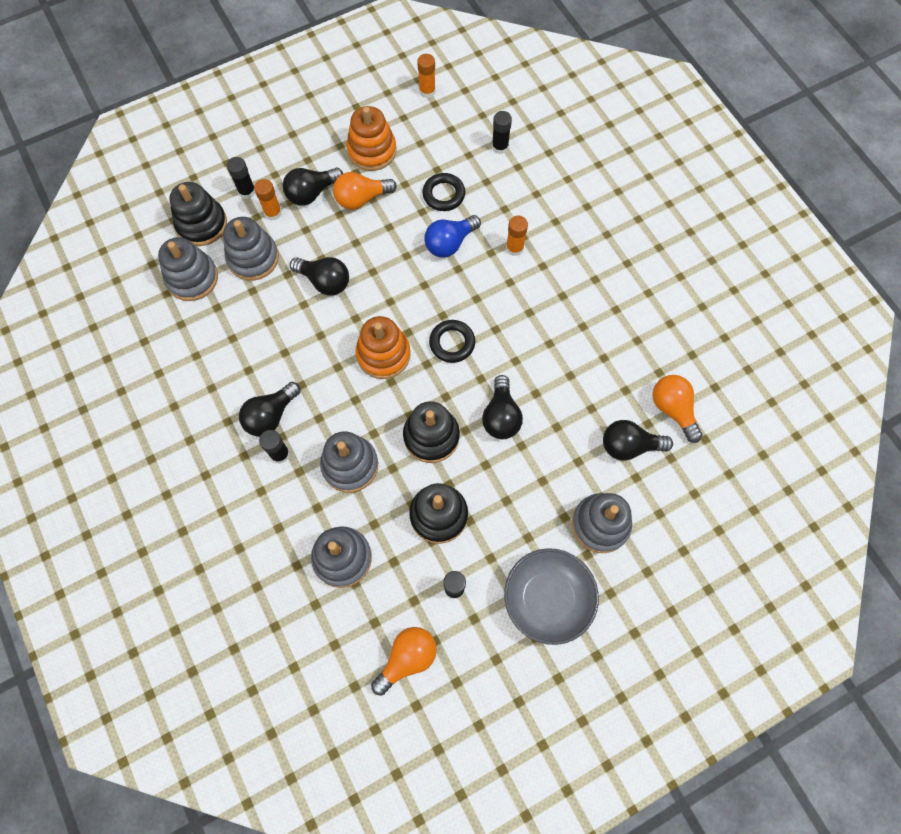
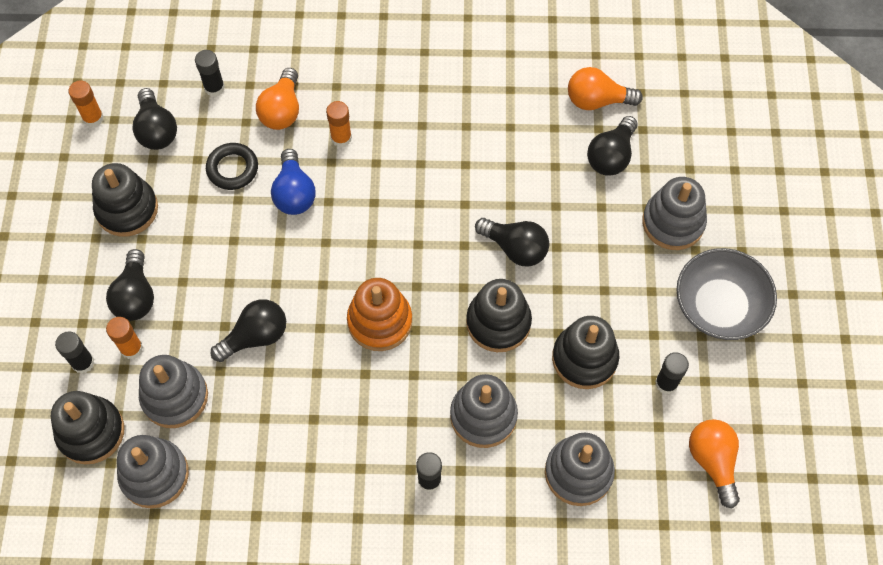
camera: 60 degrees left, 5 degrees down
(271, 416) = (379, 468): black light bulb -> black light bulb (156, 130)
(361, 199) = (180, 250): orange light bulb -> orange light bulb (282, 110)
(372, 151) = (127, 209): orange stacking toy -> black stacking toy
(452, 343) = (409, 250): black ring -> none

